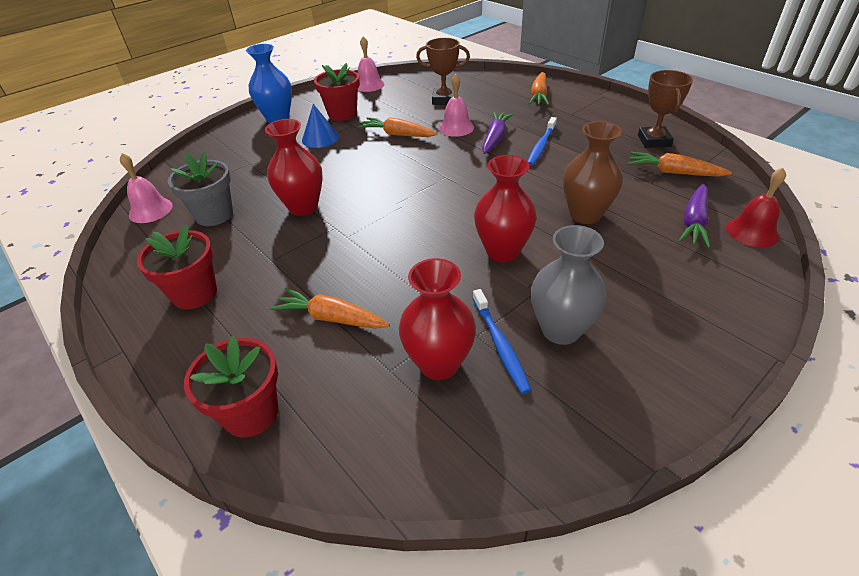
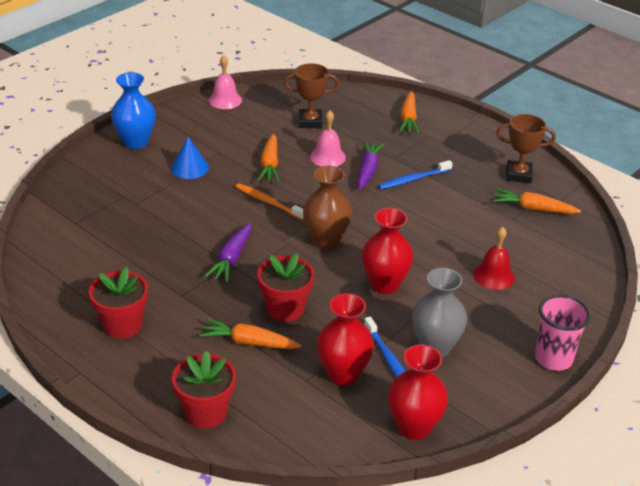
camera: 10 degrees left, 5 degrees down
(150, 210) = (43, 247): pink bell -> none
(214, 215) = (110, 252): grey flower pot -> none
(303, 207) = (195, 244): red vase -> red vase (414, 427)
(342, 114) = (205, 138): red flower pot -> red flower pot (285, 309)
(389, 167) = (268, 202): none -> orange toothbrush
(398, 134) = (270, 164): orange carrot -> orange carrot turned 105 degrees counterclockwise
(541, 146) = (413, 179): blue toothbrush -> blue toothbrush turned 45 degrees clockwise
(585, 214) = (454, 250): brown vase -> brown vase (326, 240)
(654, 141) = (518, 175): brown trophy -> brown trophy turned 75 degrees counterclockwise
(694, 222) = (545, 256): purple carrot -> purple carrot (232, 258)
(721, 350) = (553, 359): none -> pink cup
(752, 232) = (591, 265): red bell -> red bell (494, 276)

